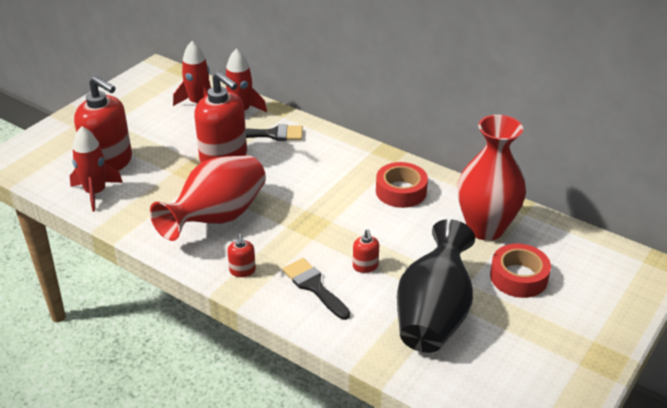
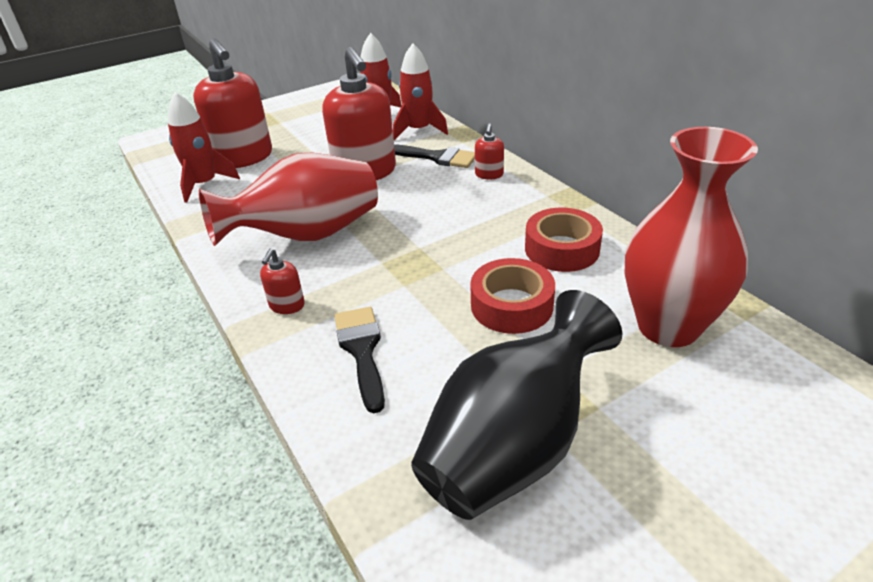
camera: 25 degrees right, 0 degrees up
(365, 266) = (451, 340): red soap dispenser -> red soap dispenser (489, 175)
(518, 277) = (694, 420): red tape -> red tape (511, 305)

